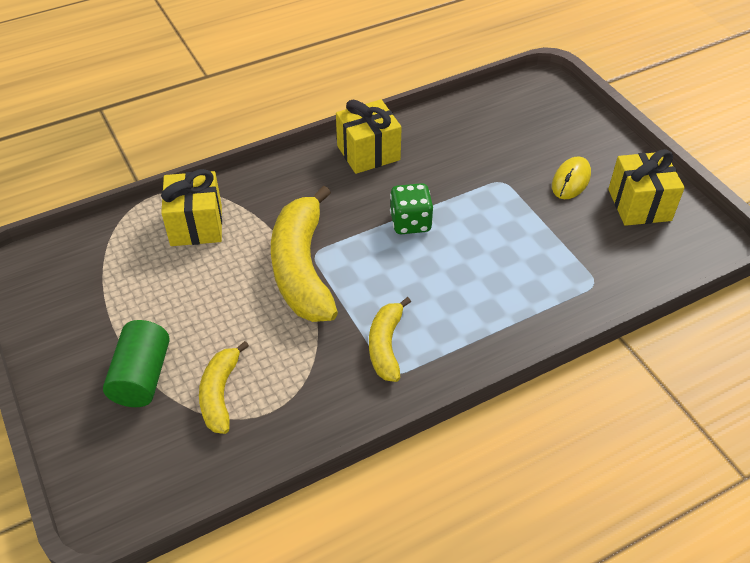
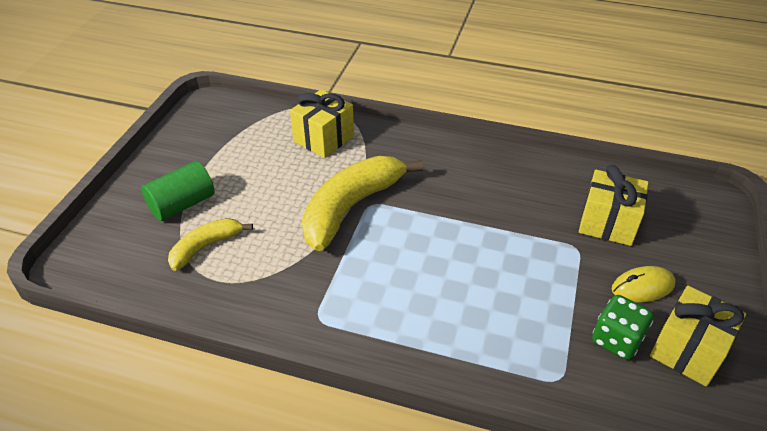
camera: 45 degrees right, 5 degrees down
(368, 153) = (494, 163): yellow gift -> yellow gift (607, 223)
(386, 345) = (338, 297): yellow banana -> none
(410, 223) = (463, 229): green dice -> green dice (616, 340)

